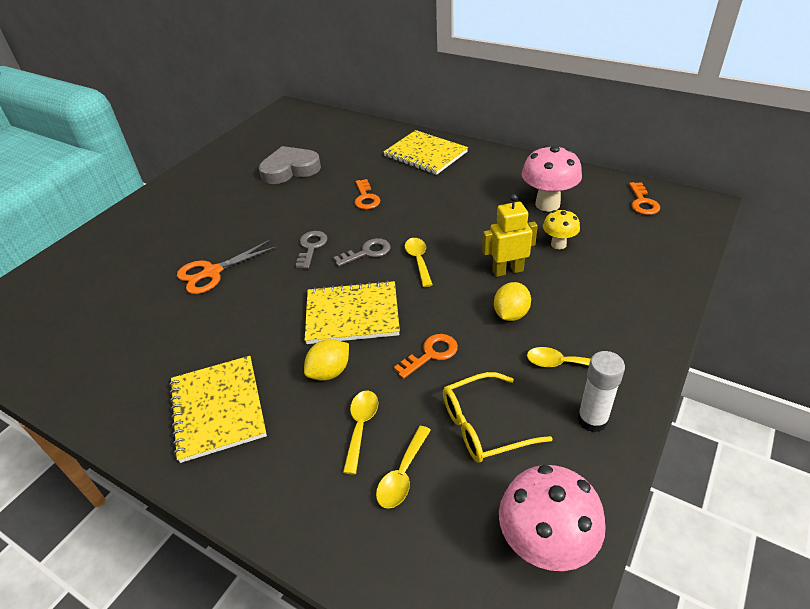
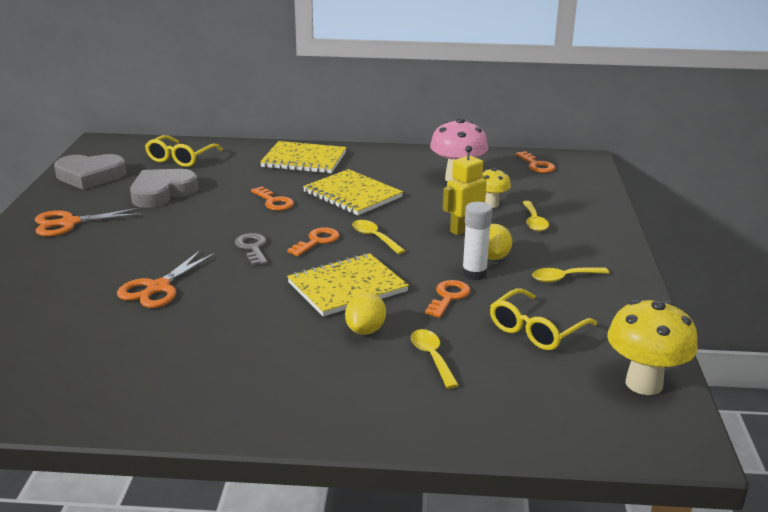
camera: 30 degrees left, 15 degrees down
(204, 188) = (69, 223): none -> orange scissors
(218, 409) = (278, 382): yellow notebook -> yellow notebook (352, 195)
(254, 142) = (90, 176): none -> grey heart
(330, 135) = (180, 158): none -> yellow glasses
(367, 252) = (317, 241): grey key -> orange key
(402, 475) = (498, 376): yellow spoon -> yellow spoon (534, 221)
(544, 546) = (644, 384): pink mushroom -> yellow mushroom
(592, 420) = (615, 305): white glue stick -> white glue stick (474, 274)

